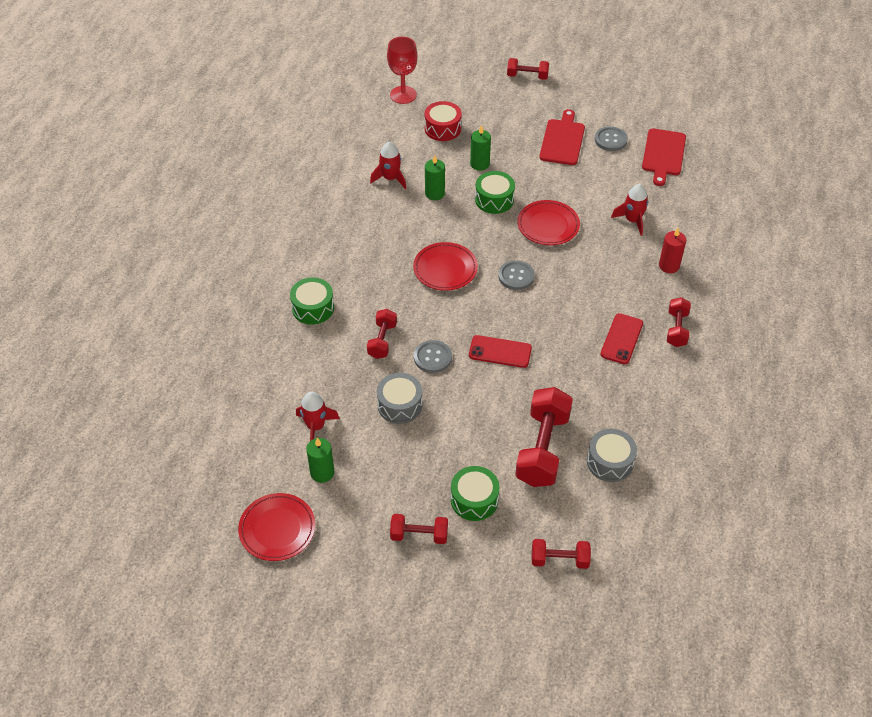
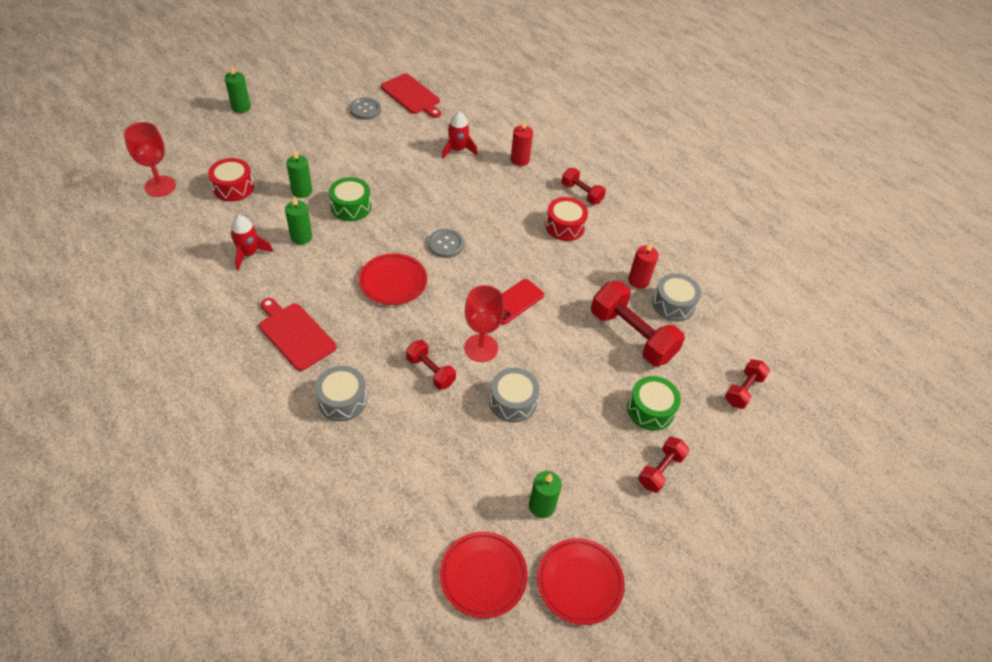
camera: 60 degrees left, 0 degrees up
(313, 308) = (342, 400): green drum -> grey drum
(315, 427) = (485, 480): red rocket -> none
(432, 357) = (481, 348): grey button -> red goblet
(527, 76) = (241, 107): red dumbbell -> green candle
(548, 225) = (413, 195): red plate -> red plate (483, 576)
(562, 140) = (334, 132): red cutting board -> red cutting board (295, 334)
(612, 423) = (638, 281): none -> red candle
(621, 339) = (564, 226): red phone -> red drum

